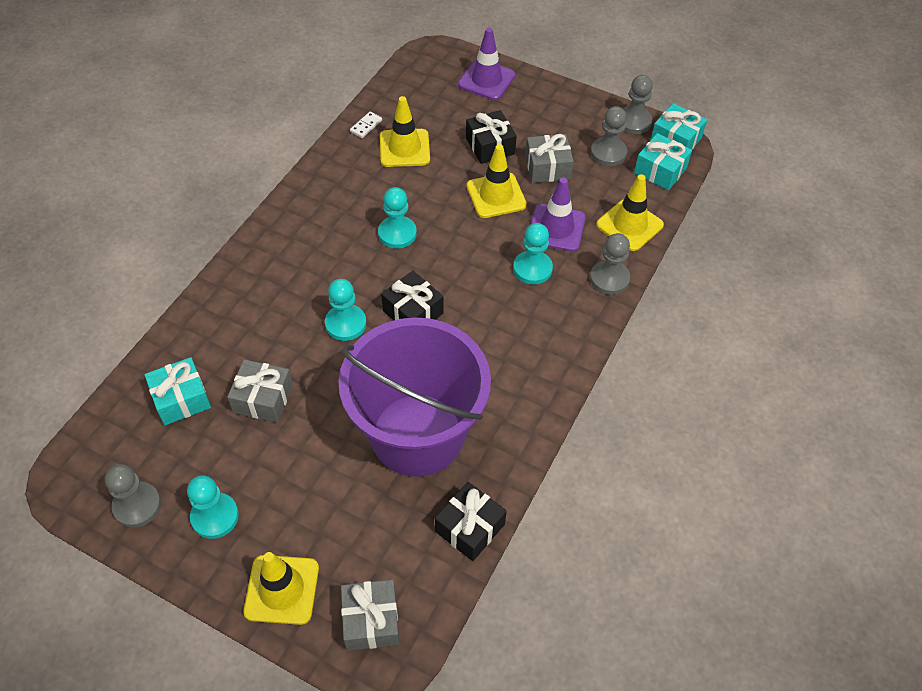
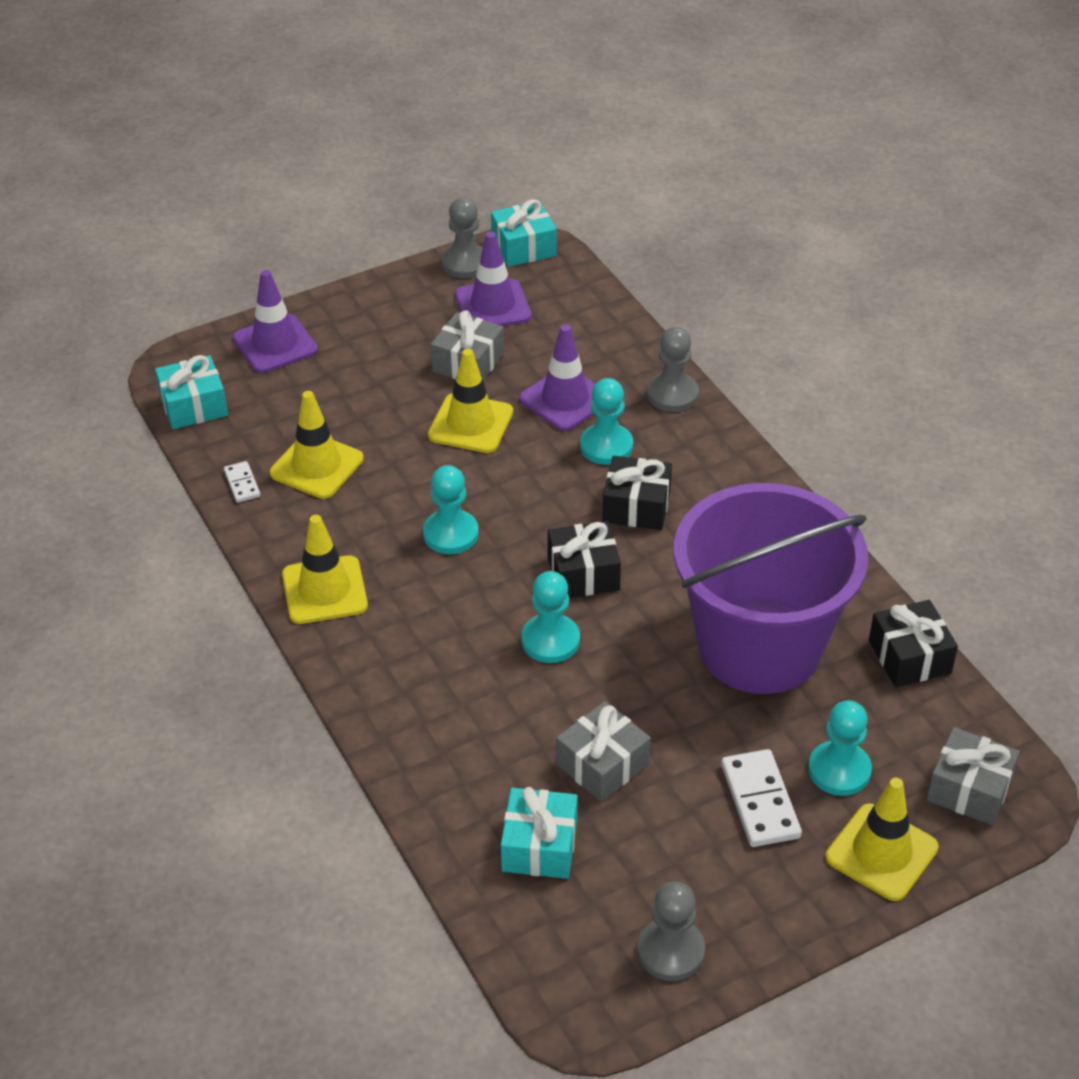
camera: 55 degrees left, 10 degrees down
(215, 516) = (741, 878): turquoise pawn -> turquoise pawn (839, 770)
(284, 497) = (760, 801): none -> white domino
(490, 146) = (387, 392): black gift -> black gift (636, 506)
(608, 153) = (493, 306): grey pawn -> purple traffic cone
(629, 225) = (612, 342): yellow traffic cone -> yellow traffic cone (324, 590)
(660, 170) = (557, 281): turquoise gift -> turquoise gift (194, 406)

